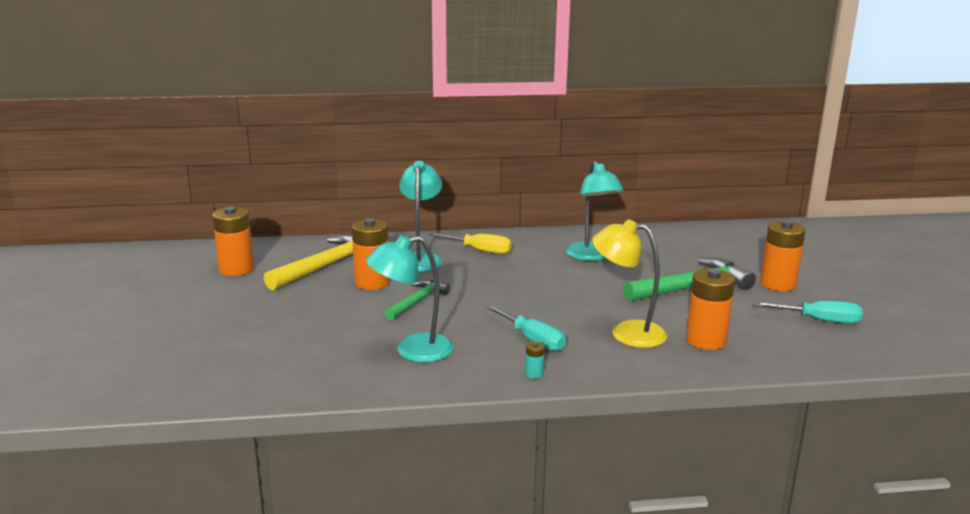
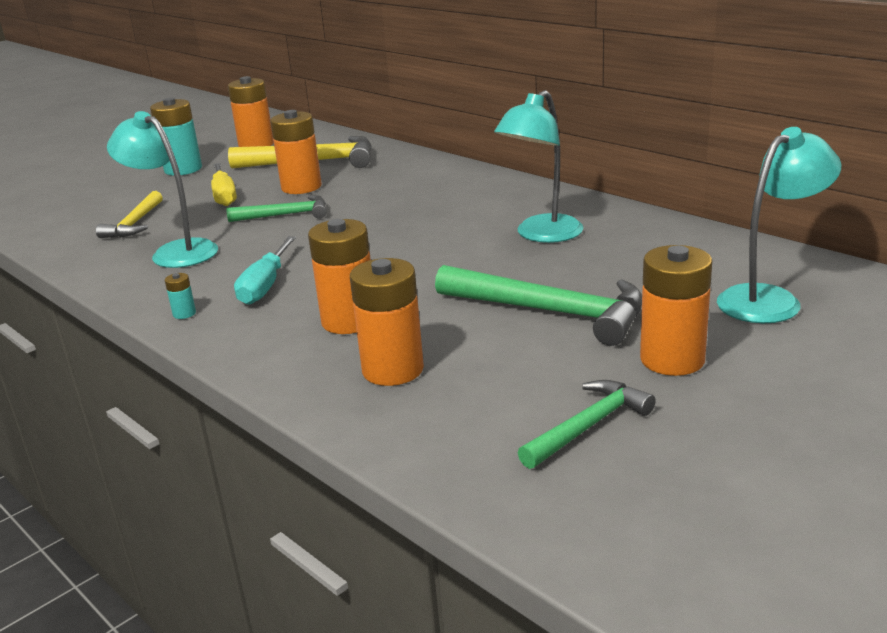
camera: 55 degrees right, 5 degrees up
(228, 305) = (183, 169): none -> turquoise battery
(318, 350) = (134, 223): none -> yellow hammer
(420, 259) = (388, 180): turquoise lamp -> turquoise lamp (769, 299)
(480, 250) = (455, 190): yellow screwdriver -> yellow screwdriver (224, 195)
(626, 332) = (349, 321): yellow lamp -> orange battery
(819, 320) = (589, 426): turquoise screwdriver -> green hammer

